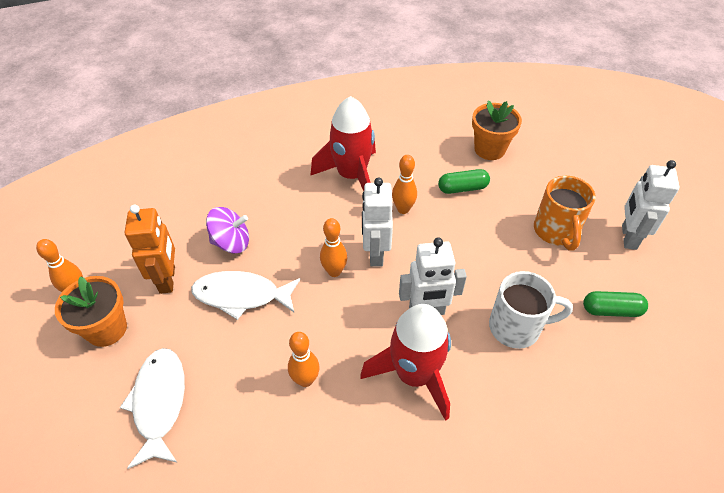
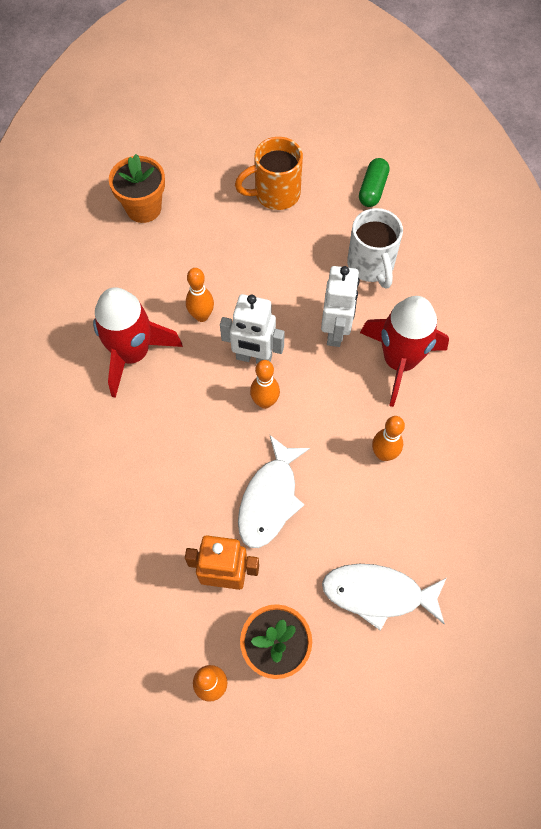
camera: 75 degrees left, 15 degrees up
(231, 242) = (192, 500): purple spinning top -> none
(462, 188) = (191, 252): green capsule -> none
(516, 327) = (371, 265): white mug -> white mug turned 150 degrees clockwise
(556, 231) = (275, 194): orange mug -> orange mug turned 150 degrees clockwise
(628, 237) = (299, 142): white robot -> none

